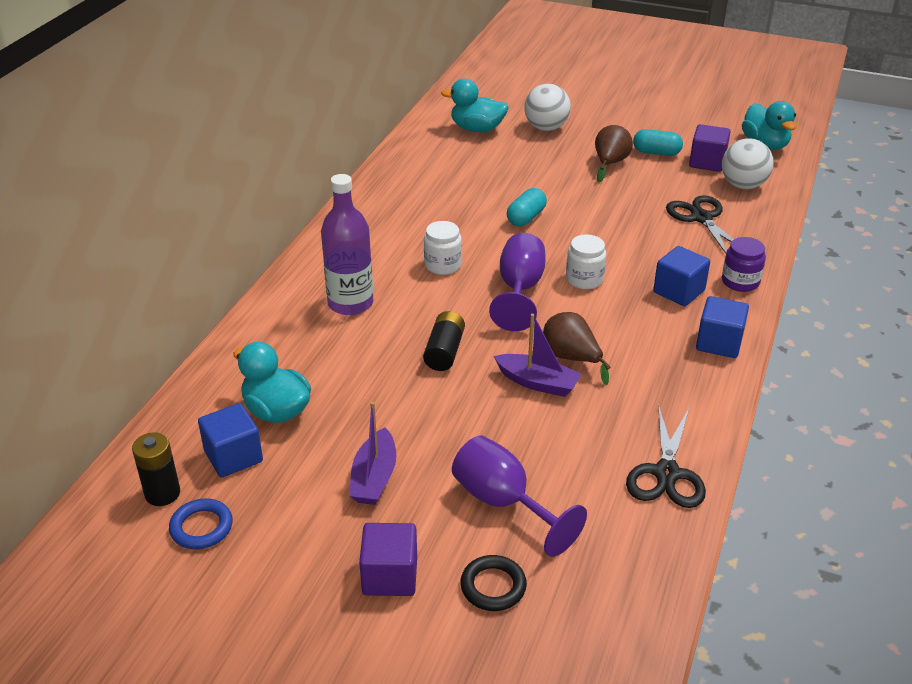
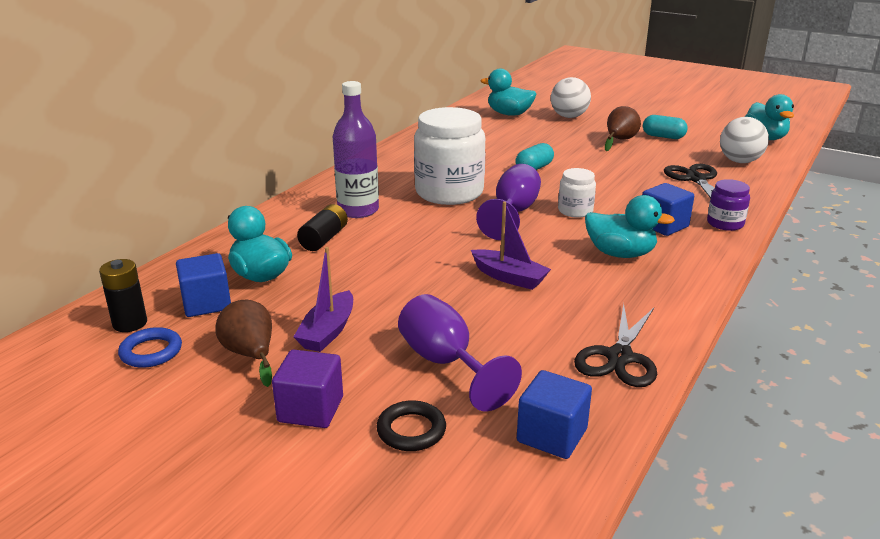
camera: 10 degrees right, 10 degrees down
(442, 265) = (449, 192): white jar -> white jar, size x2.05
(444, 351) = (429, 248): black battery -> black battery (324, 239)
(571, 358) = (547, 263): brown pear -> brown pear (250, 355)
(642, 337) = (620, 254): none -> turquoise duck
(707, 162) = (708, 145): purple cube -> none
(719, 343) = (695, 264): blue cube -> blue cube (552, 435)

